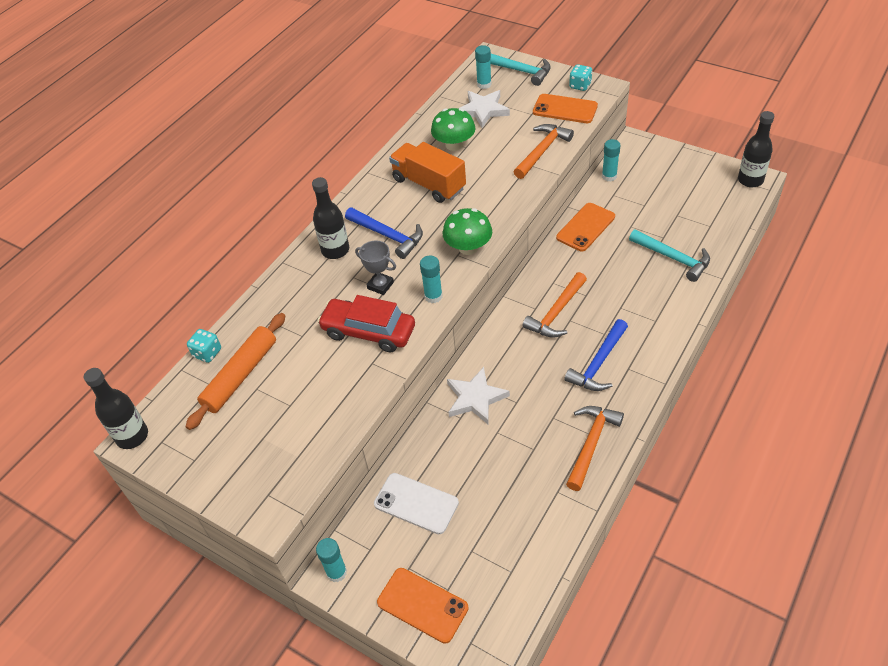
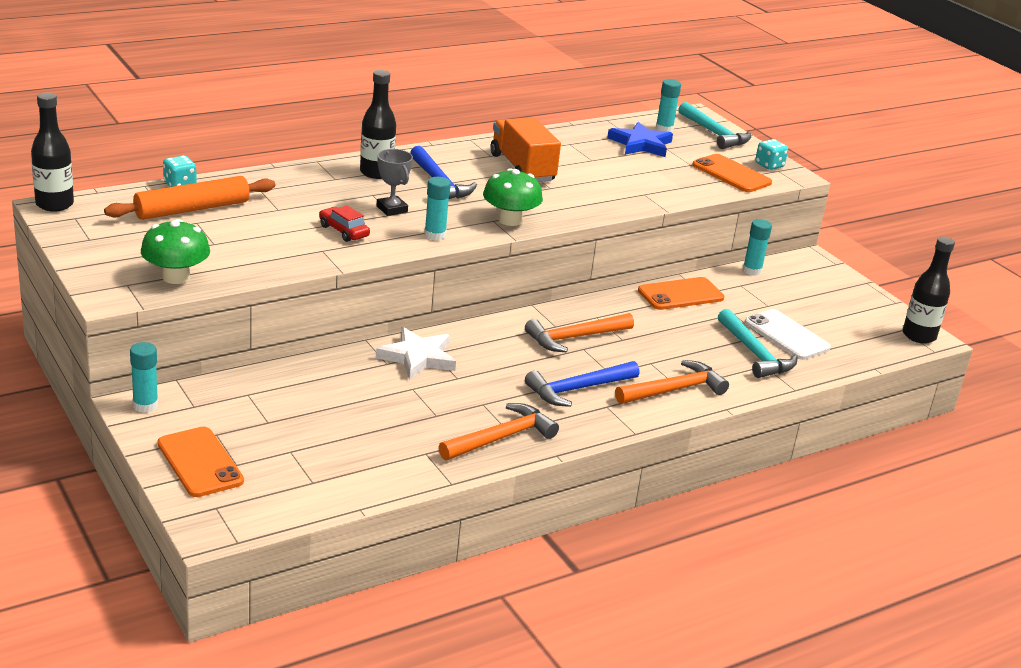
camera: 20 degrees right, 20 degrees down
(368, 331) = (344, 231): red car -> red car, size x0.54
(416, 503) = (274, 397): white phone -> white phone (786, 335)
(454, 145) = (581, 154): green mushroom -> green mushroom (176, 277)
(483, 110) = (641, 144): white star -> blue star
(542, 151) = (669, 191): orange hammer -> orange hammer (674, 390)

